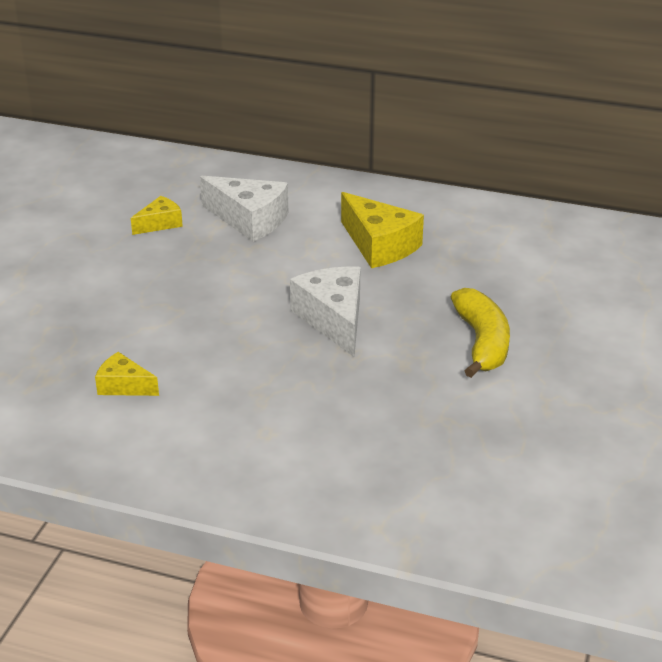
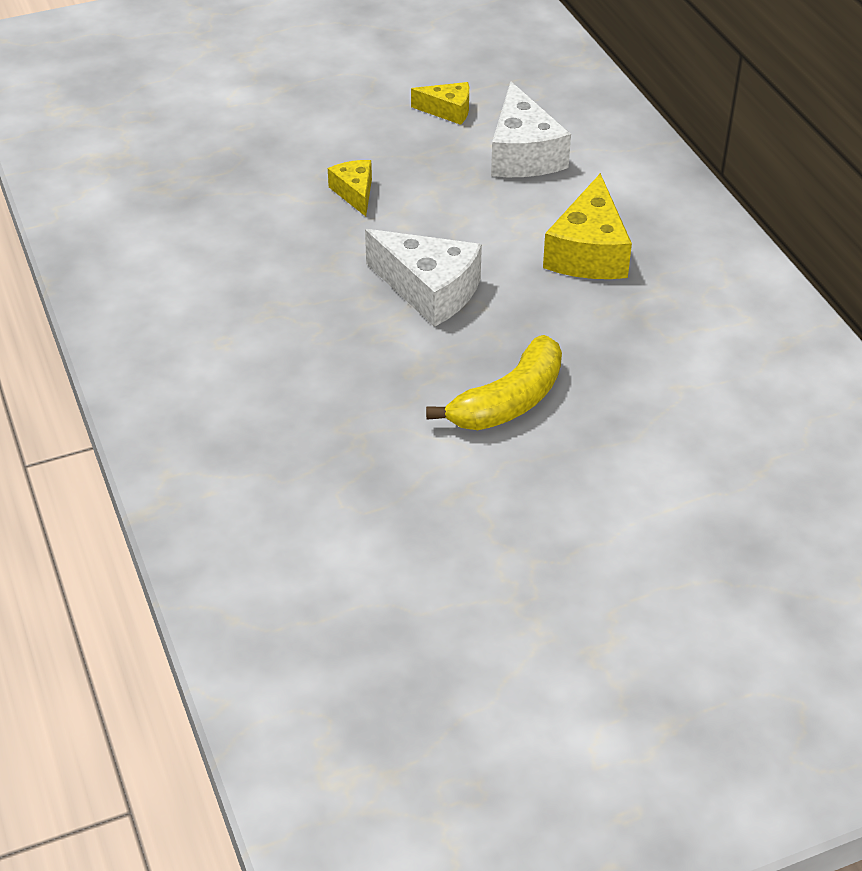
camera: 50 degrees right, 10 degrees up
(124, 386) = (197, 231): yellow cheese -> yellow cheese (354, 193)
(333, 319) = (429, 290): white cheese -> white cheese turned 90 degrees clockwise

